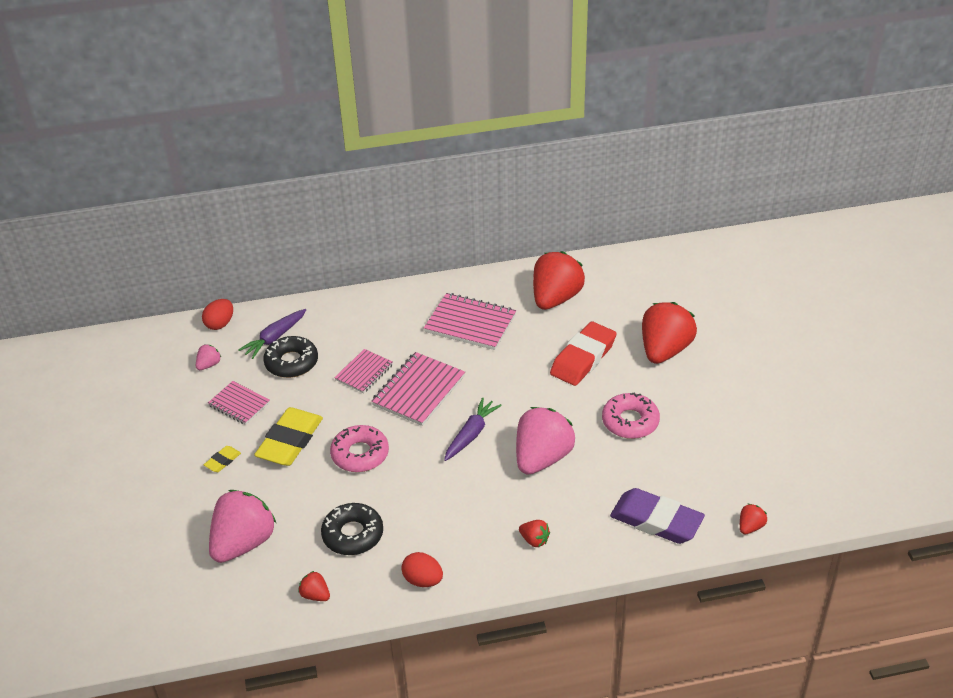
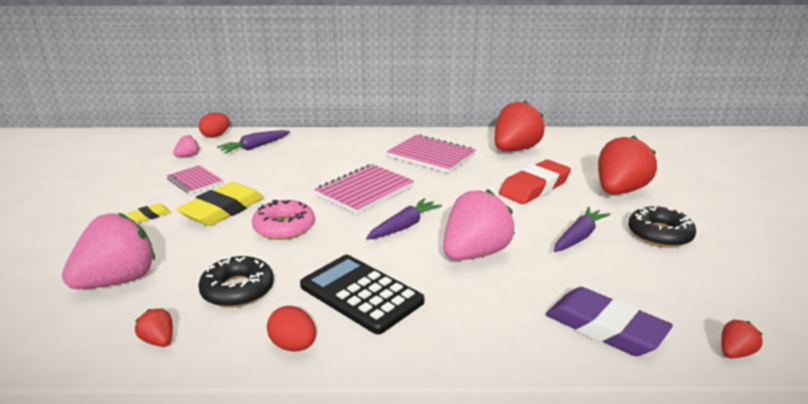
camera: 10 degrees right, 15 degrees down
(291, 362) = (259, 162): black donut -> black donut (659, 234)
(364, 372) = (320, 174): pink notebook -> none
(457, 521) = (361, 294): none -> black calculator
(534, 540) = (446, 325): red strawberry -> none
(630, 421) = (579, 237): pink donut -> purple carrot

